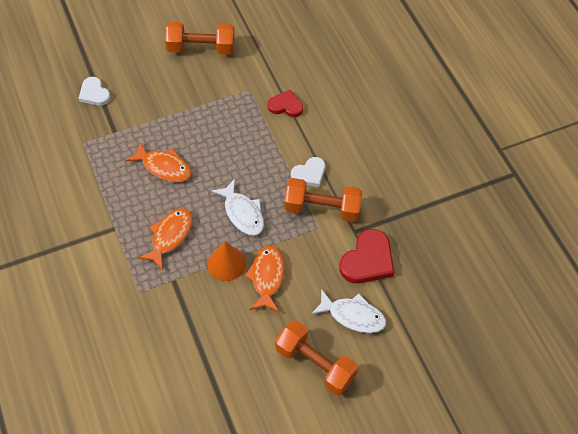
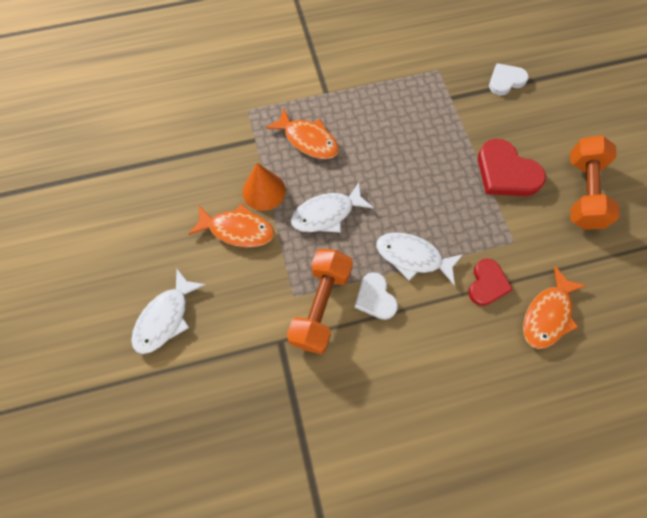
camera: 100 degrees right, 10 degrees up
(164, 167) = (399, 140): orange fish -> orange fish (547, 315)
(272, 152) = (412, 257): none -> white fish
(315, 364) = (119, 266): orange dumbbell -> none
(368, 260) = (236, 350): red heart -> red heart (506, 172)

